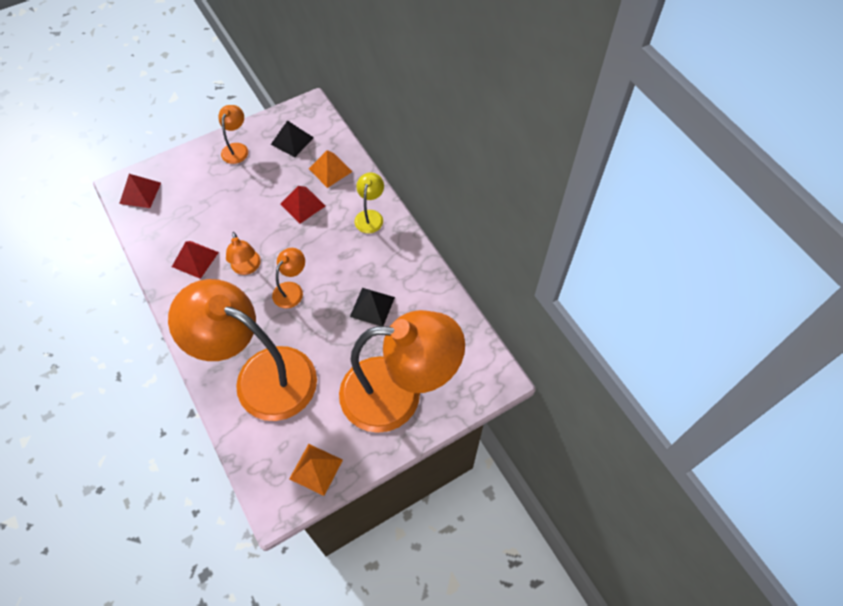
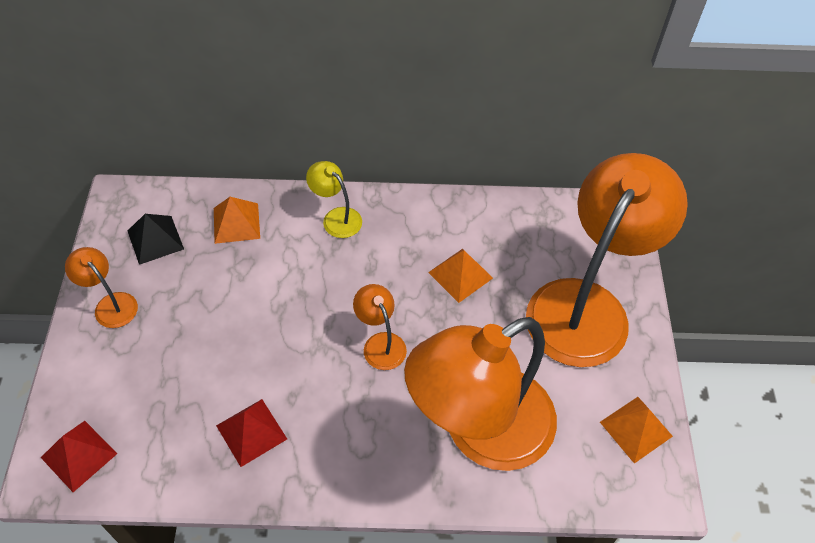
camera: 60 degrees left, 5 degrees down
(247, 268) = (312, 377): orange lamp -> none
(303, 205) = (264, 274): red pyramid -> none
(372, 306) = (460, 275): black pyramid -> orange pyramid

